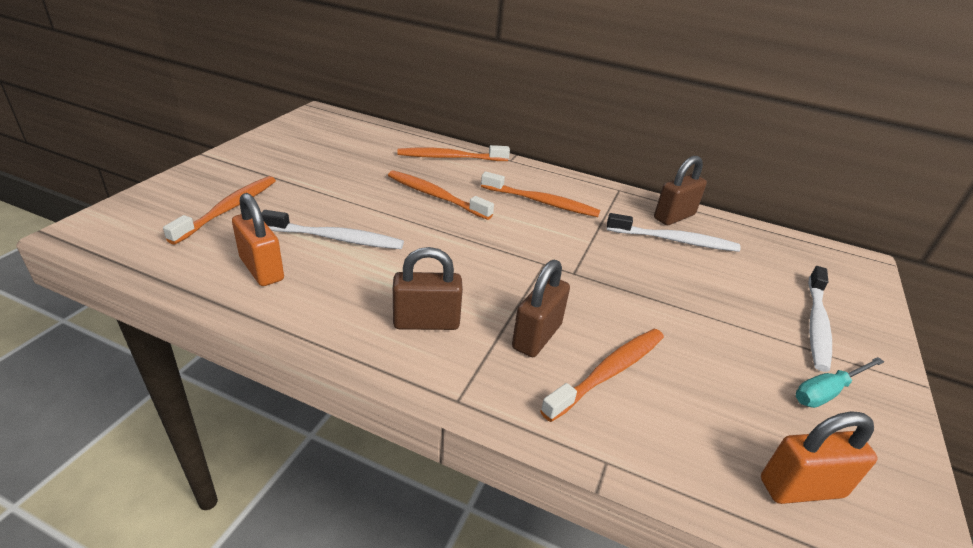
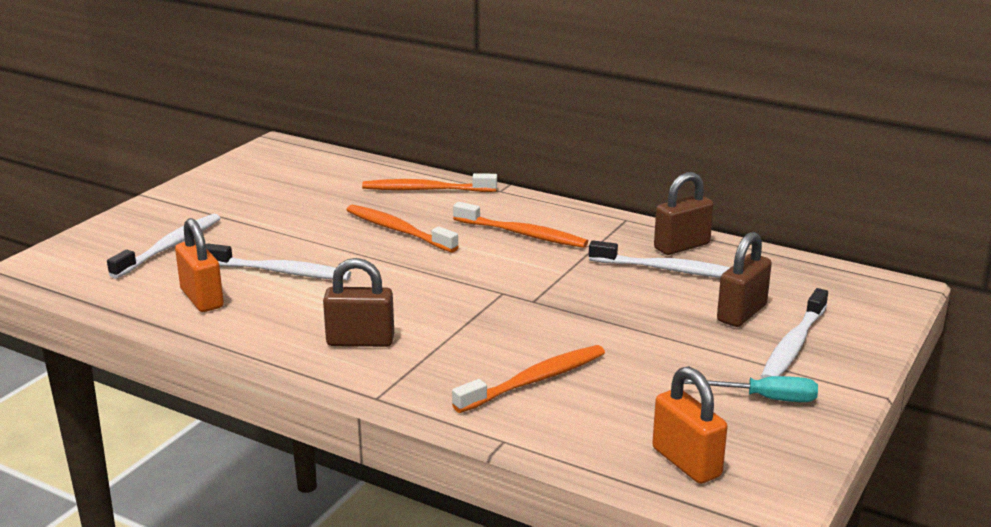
camera: 10 degrees right, 10 degrees down
(229, 209) = (170, 247): orange toothbrush -> white toothbrush
(536, 336) = (471, 352): brown padlock -> brown padlock (741, 313)
(801, 488) = (686, 462): orange padlock -> orange padlock turned 60 degrees clockwise
(827, 391) = (764, 398): turquoise screwdriver -> turquoise screwdriver turned 150 degrees counterclockwise

